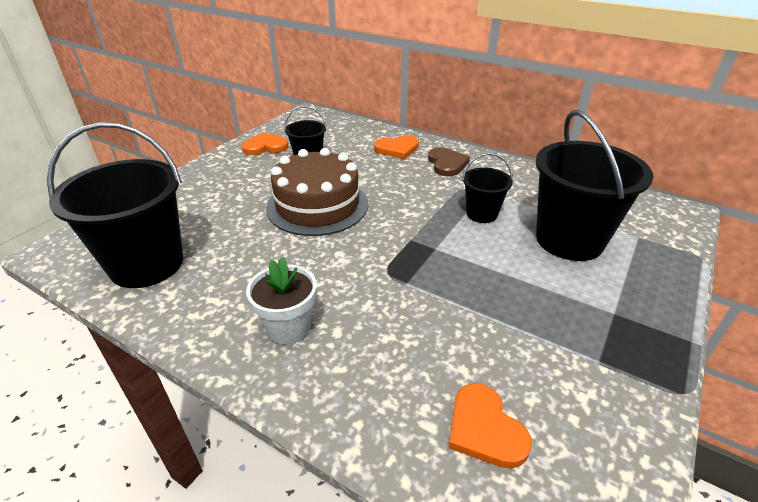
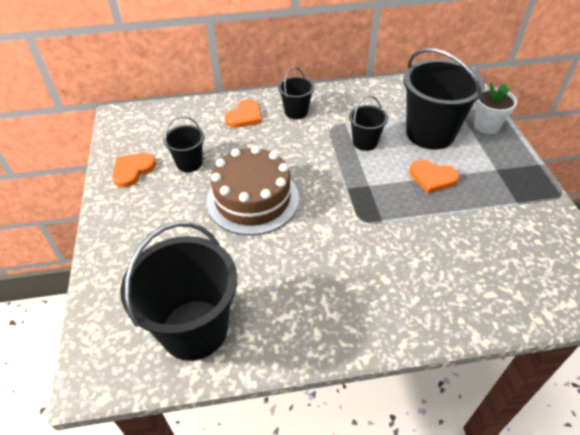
camera: 40 degrees left, 10 degrees up
(288, 327) = (356, 298): white flower pot -> white flower pot (486, 126)
(447, 164) = (296, 112): brown heart -> black bucket
(484, 429) = (513, 276): orange heart -> orange heart (432, 177)

